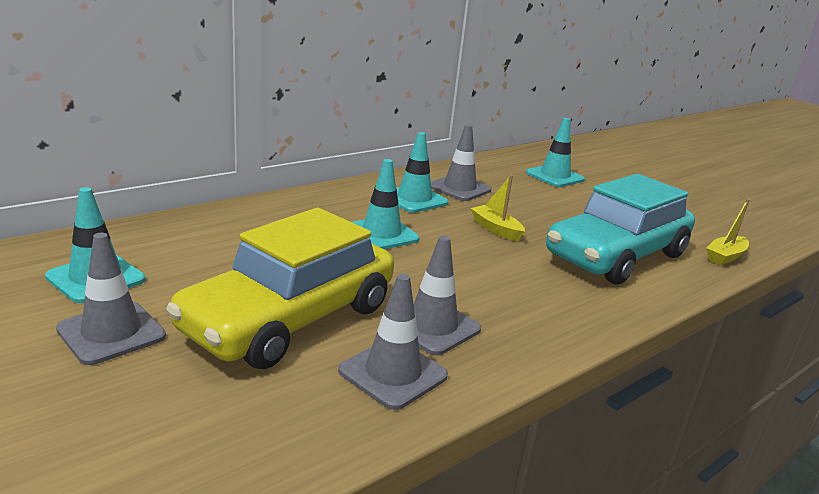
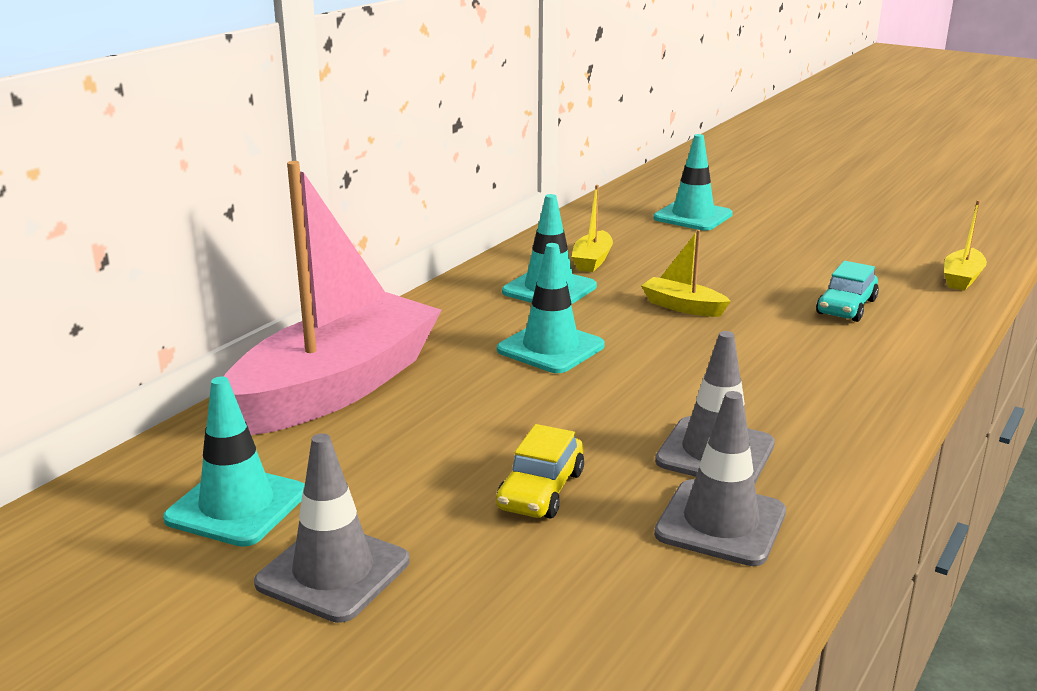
camera: 15 degrees left, 0 degrees up
(224, 225) = (337, 387): none -> pink boat
(290, 319) = (541, 490): yellow car -> yellow car, size x0.41
(459, 188) = (592, 260): grey traffic cone -> yellow boat
(617, 256) = (846, 307): turquoise car -> turquoise car, size x0.41

